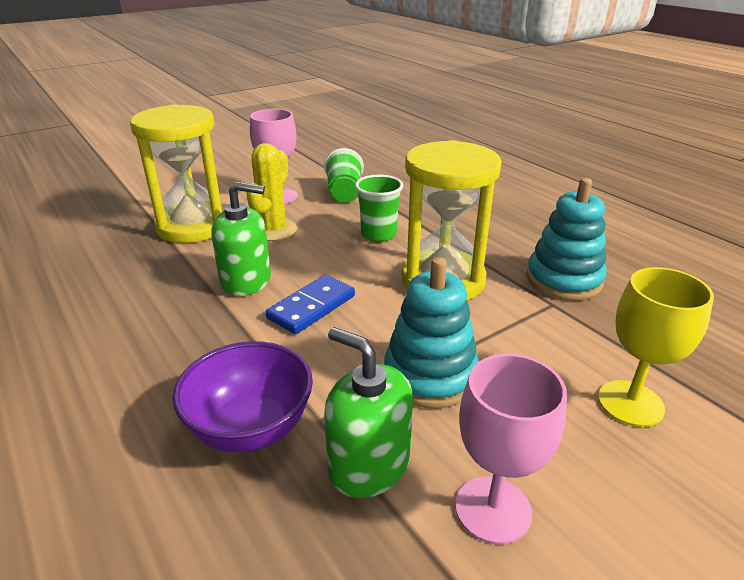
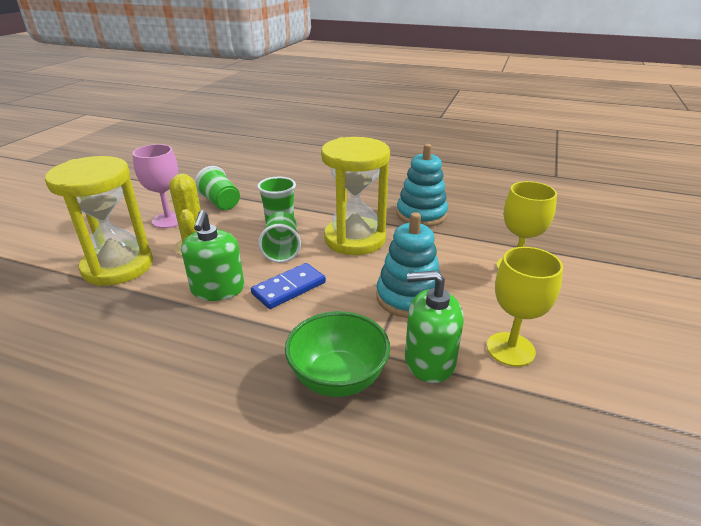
camera: 35 degrees left, 0 degrees up
(246, 280) = (218, 289): green soap dispenser -> green soap dispenser turned 120 degrees clockwise
(251, 428) = (338, 378): purple bowl -> green bowl
(311, 307) = (289, 288): blue domino -> blue domino turned 45 degrees clockwise
(350, 263) = (282, 249): none -> green cup
(493, 509) = (510, 349): pink goblet -> yellow goblet

